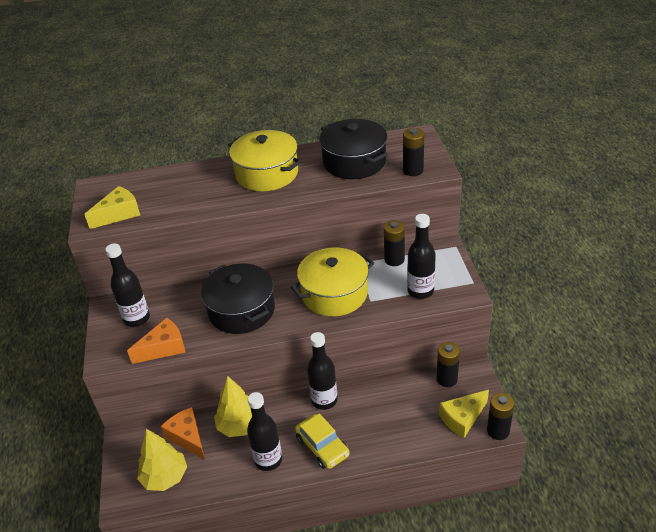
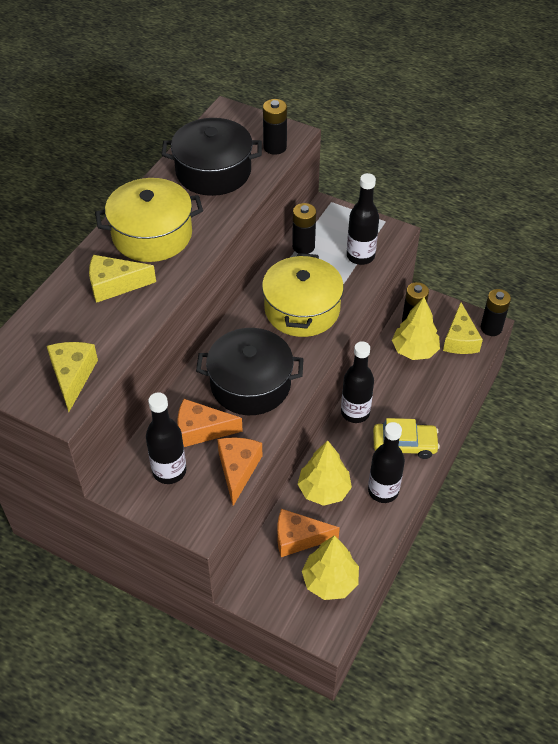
camera: 55 degrees left, 10 degrees up
(182, 312) = (201, 430): none -> orange cheese
(208, 186) = (115, 285): none -> yellow cheese
(419, 397) = (414, 350): none -> yellow tree

